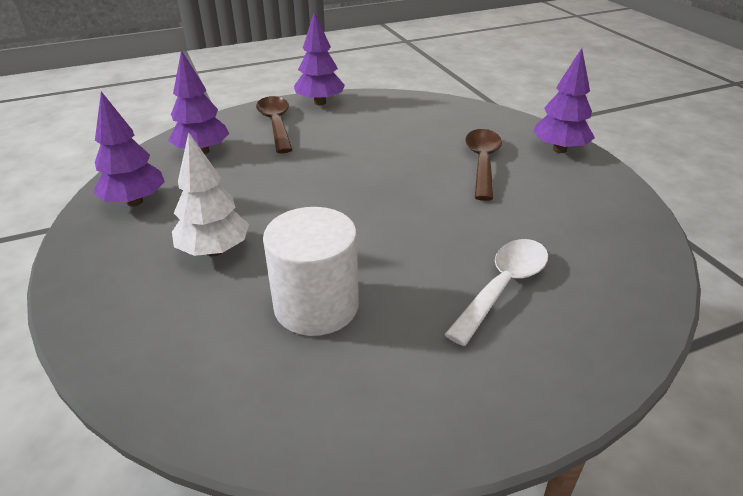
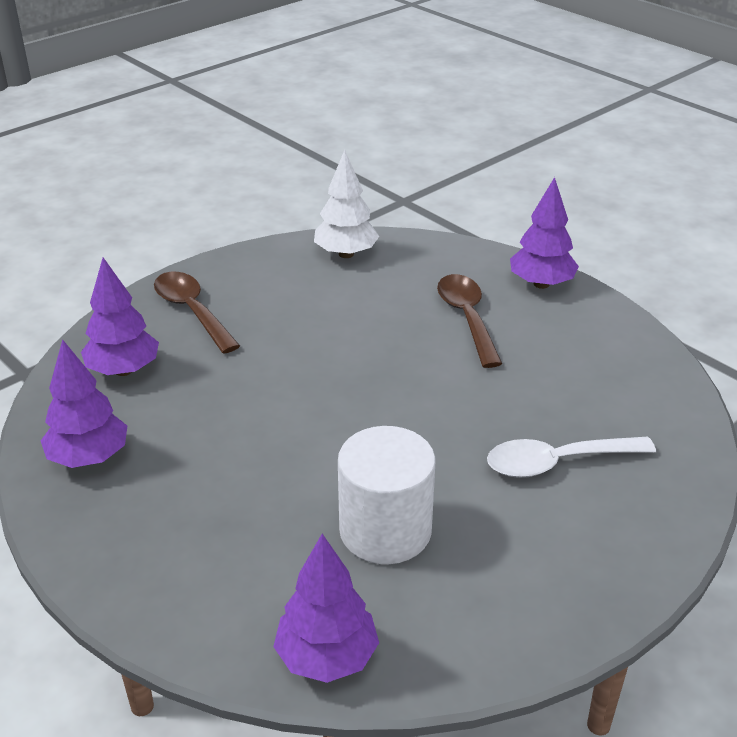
camera: 20 degrees left, 0 degrees up
(214, 251) = (233, 496): white tree -> white tree (346, 254)
(320, 102) = (228, 268): purple tree -> purple tree (326, 657)
(503, 286) = (557, 463): white spoon -> white spoon turned 120 degrees counterclockwise

